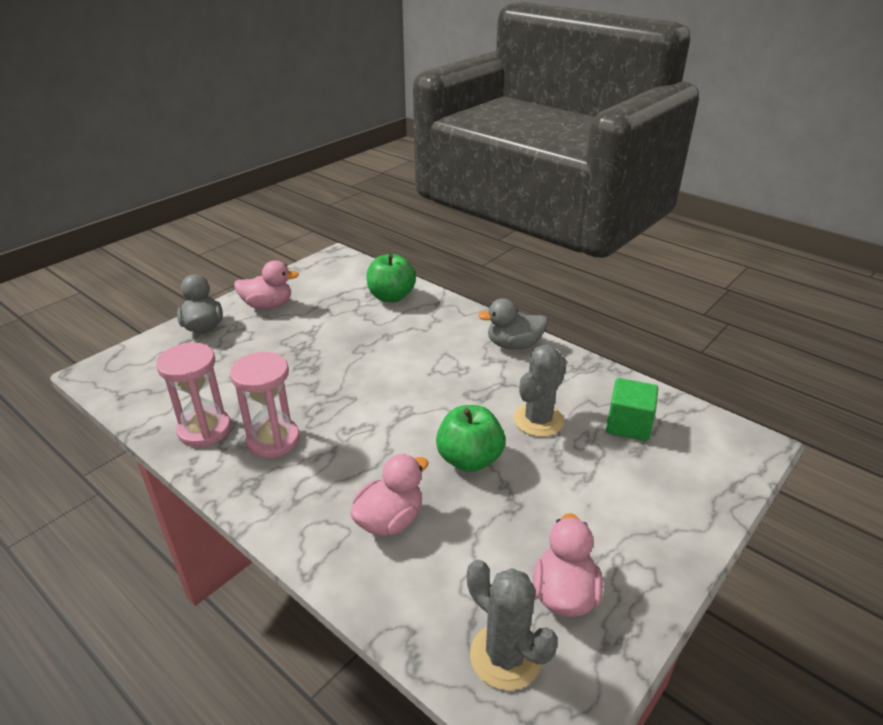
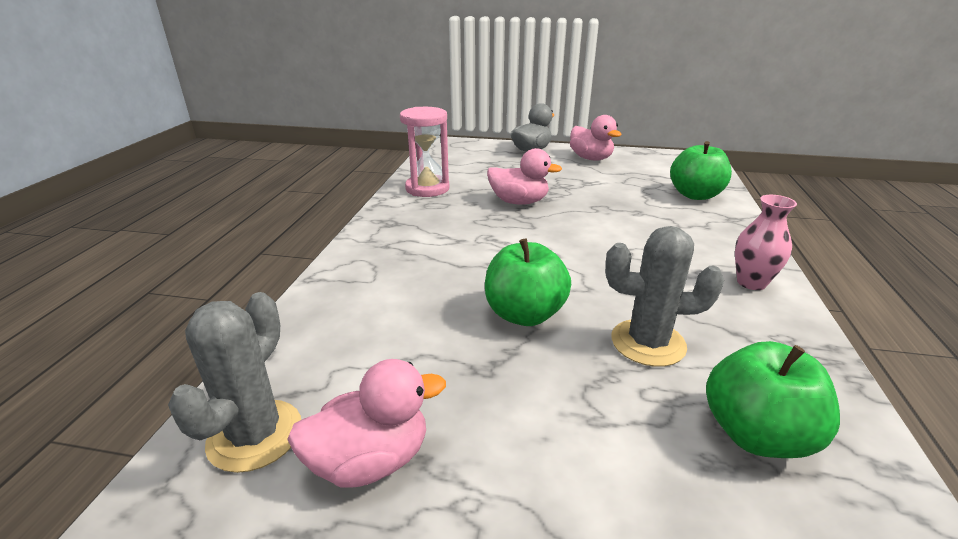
camera: 60 degrees right, 5 degrees down
(273, 440) = (443, 214): pink hourglass -> none
(390, 520) = (398, 296): pink duck -> pink duck (519, 202)
(514, 345) = (751, 283): grey duck -> pink vase
(628, 425) = (756, 434): green cube -> green apple

